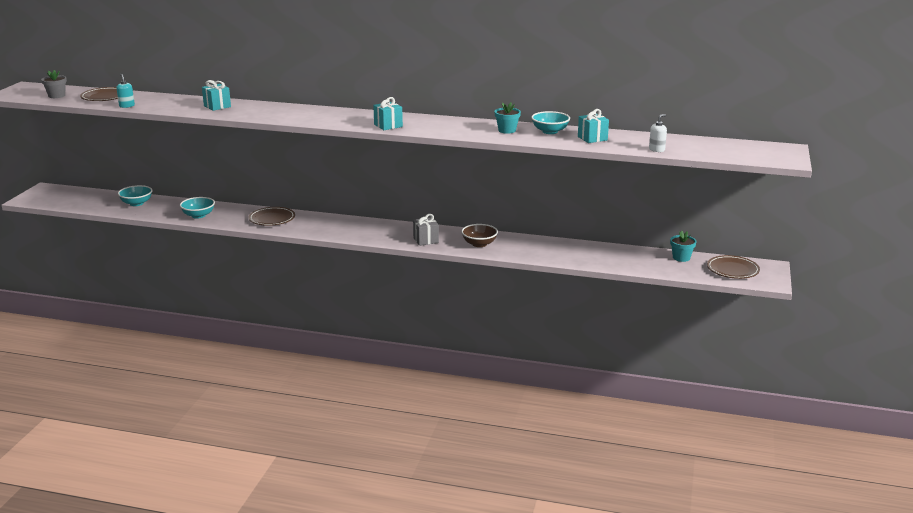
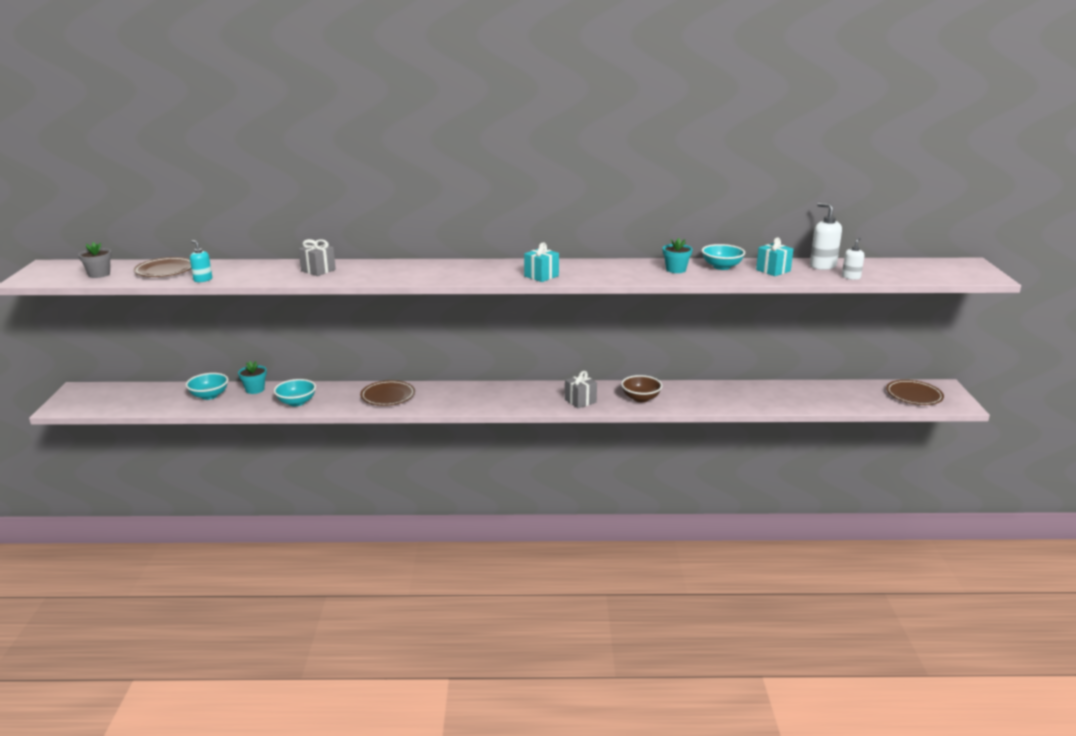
camera: 15 degrees left, 0 degrees up
(217, 106) = (318, 270): turquoise gift -> grey gift
(642, 138) = (822, 266): none -> white soap dispenser
(681, 258) = (854, 388): turquoise flower pot -> turquoise flower pot (255, 389)

